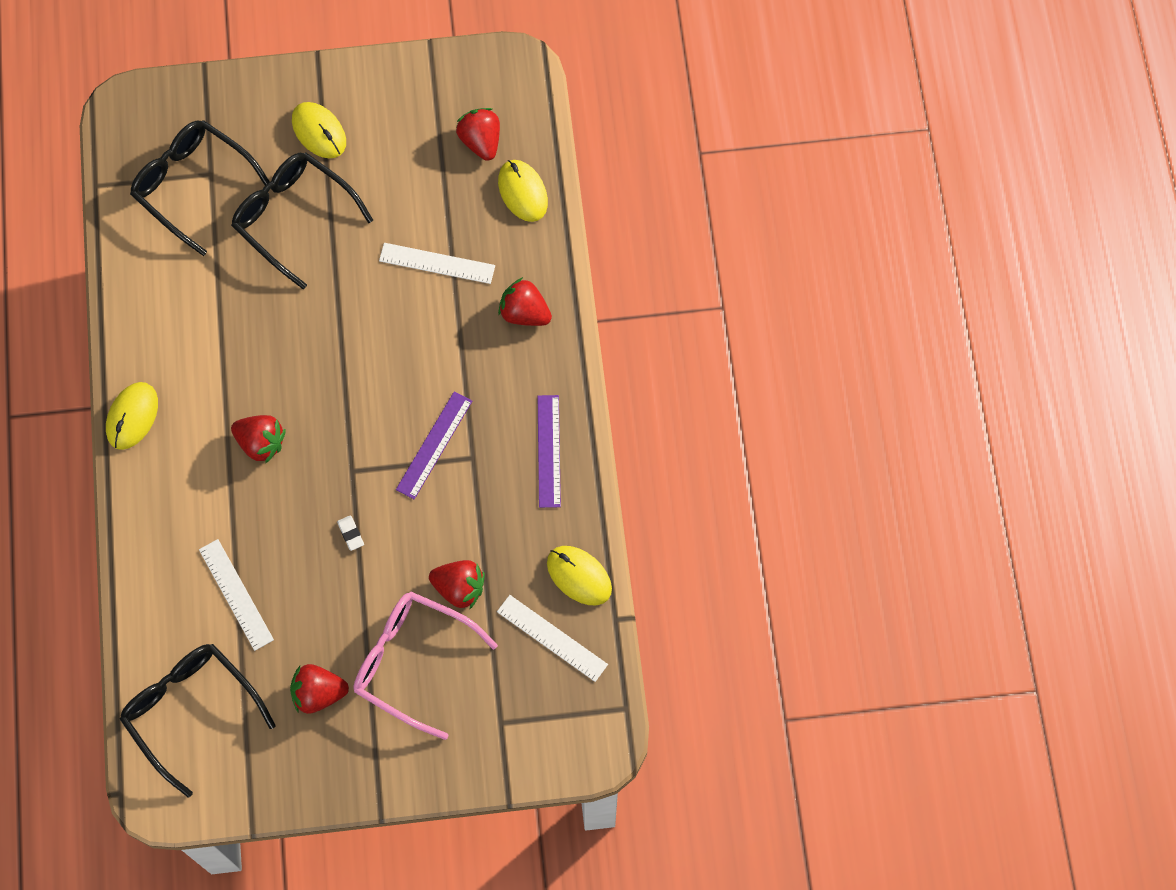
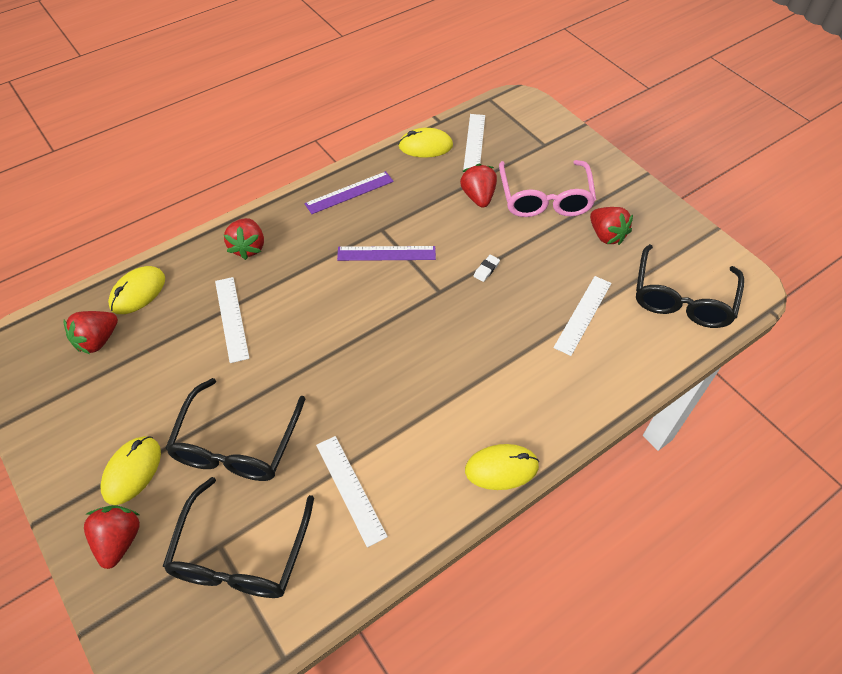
camera: 120 degrees left, 15 degrees down
(194, 288) = (350, 489): none -> white ruler
(261, 443) = (458, 359): red strawberry -> red strawberry (119, 540)
(579, 576) = (425, 146): yellow mouse -> yellow mouse turned 75 degrees clockwise

